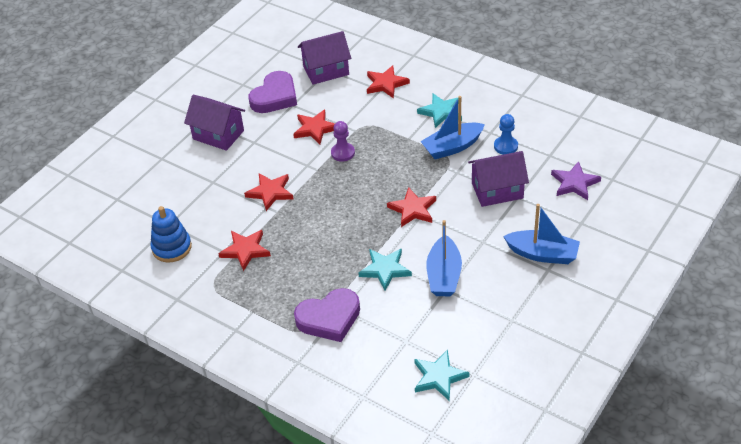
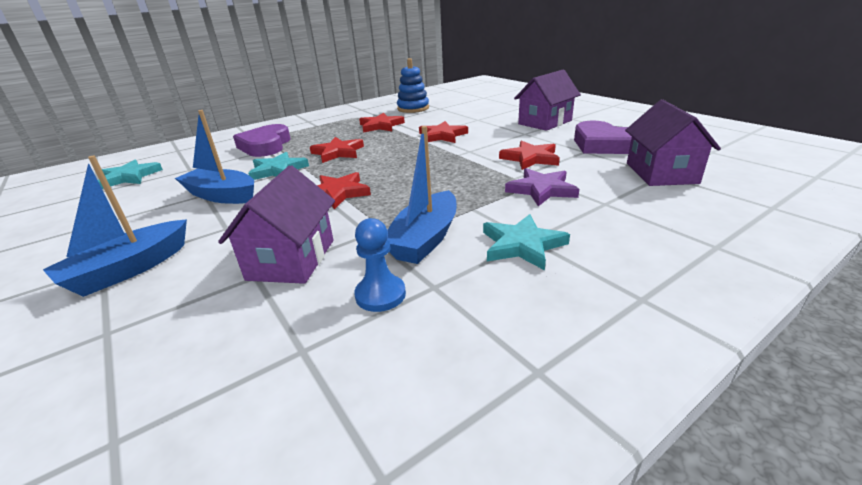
camera: 110 degrees right, 15 degrees down
(343, 153) = (475, 168): purple pawn -> none
(386, 84) = (619, 209): red star -> red star (338, 152)
(452, 147) = (425, 239): blue boat -> blue boat turned 150 degrees counterclockwise
(574, 183) = (191, 360): purple star -> purple star (541, 190)

